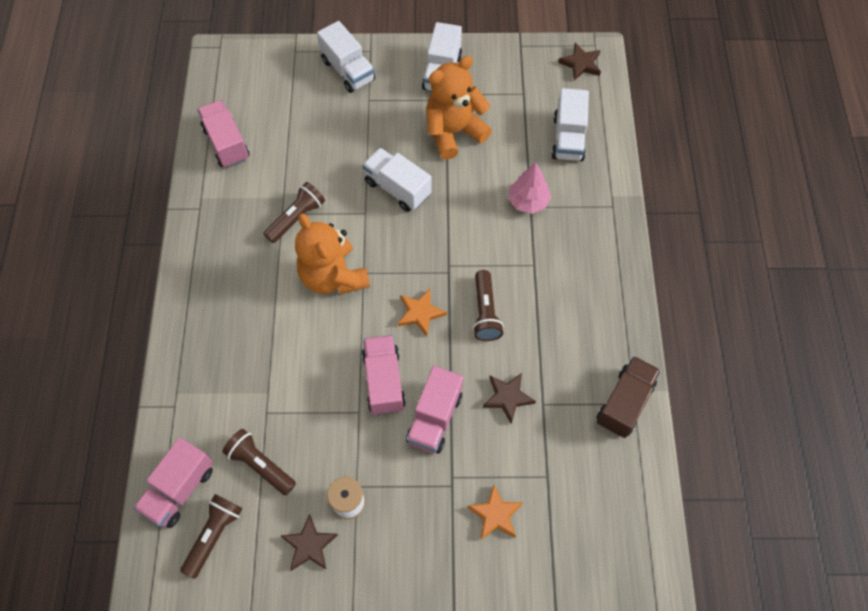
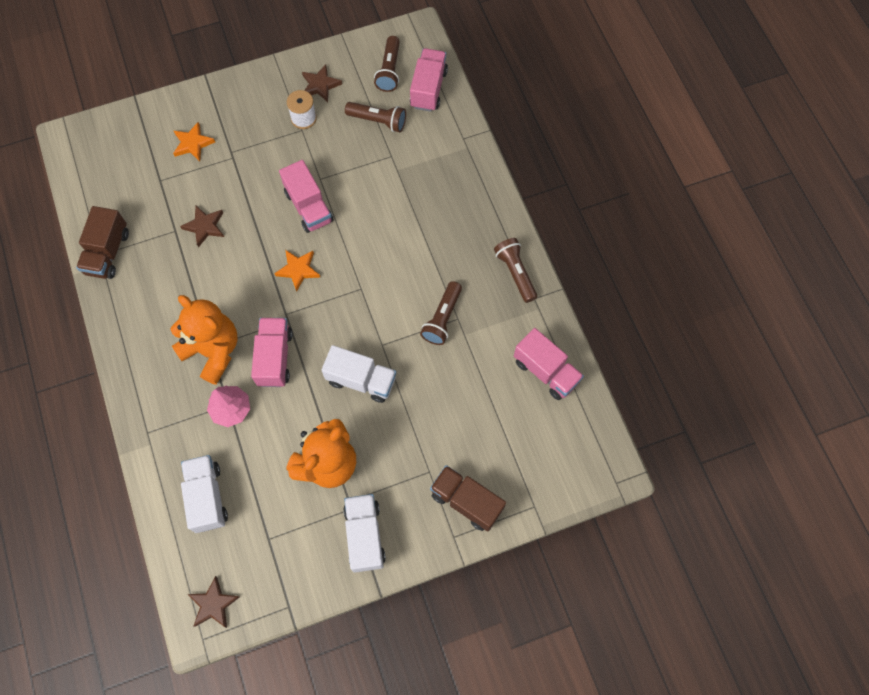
camera: 160 degrees right, 5 degrees up
(333, 276) = (385, 276): orange teddy bear -> orange teddy bear (213, 351)
(348, 70) = (466, 501): white truck -> brown truck
(434, 418) = (259, 193): pink truck -> pink truck (274, 358)
(485, 312) = (242, 289): brown flashlight -> brown flashlight (515, 273)

